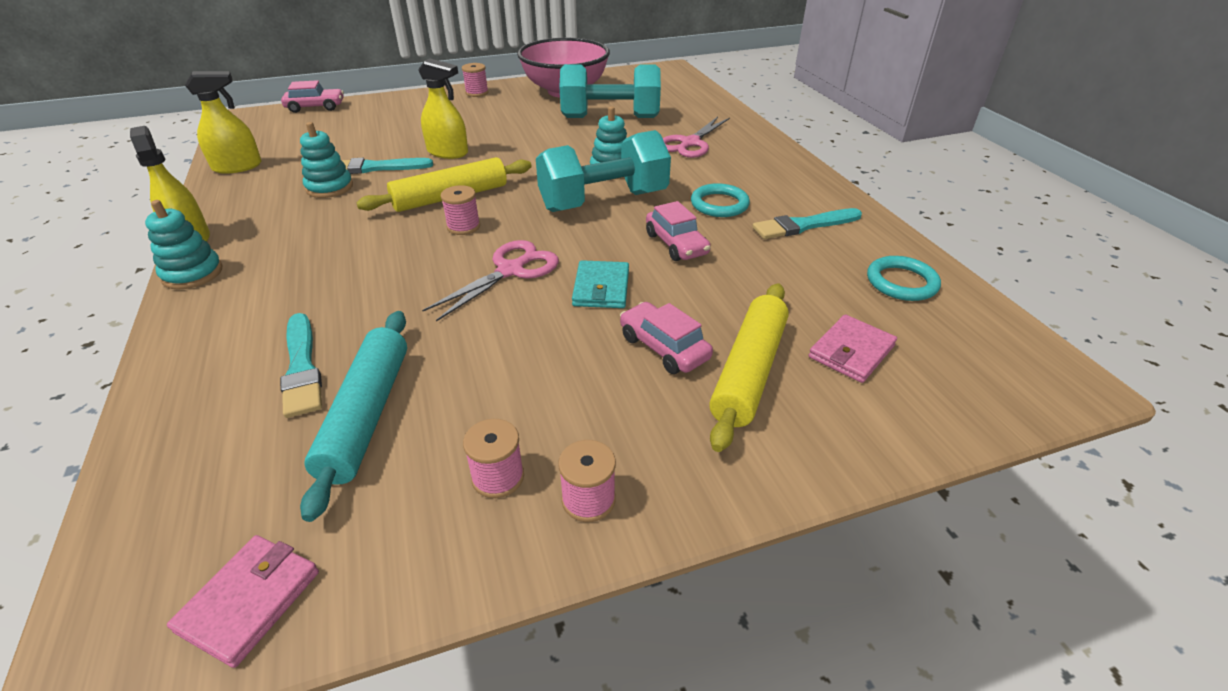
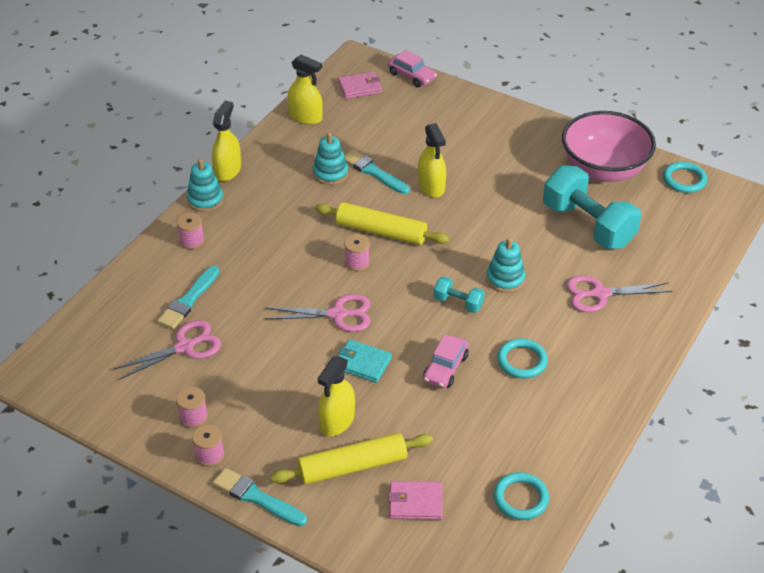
camera: 50 degrees right, 5 degrees up
(250, 600) = (79, 390): pink wallet -> pink wallet (360, 87)
(367, 415) = (185, 347): turquoise rolling pin -> pink scissors
(477, 93) = (536, 128): pink spool -> pink spool (192, 241)
(601, 288) = (362, 363): turquoise wallet -> turquoise wallet turned 60 degrees clockwise
(603, 201) = (458, 303): turquoise dumbbell -> turquoise dumbbell, size x0.47
(625, 75) = (684, 180): none -> turquoise ring
(663, 347) = (337, 421): pink car -> yellow spray bottle
(803, 225) = (542, 418): turquoise brush -> turquoise brush (256, 497)

